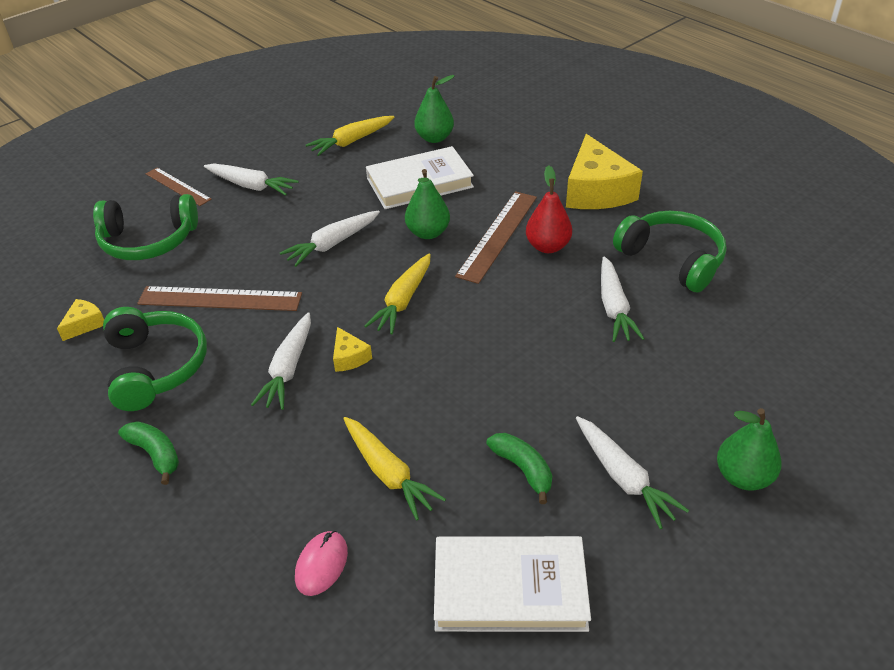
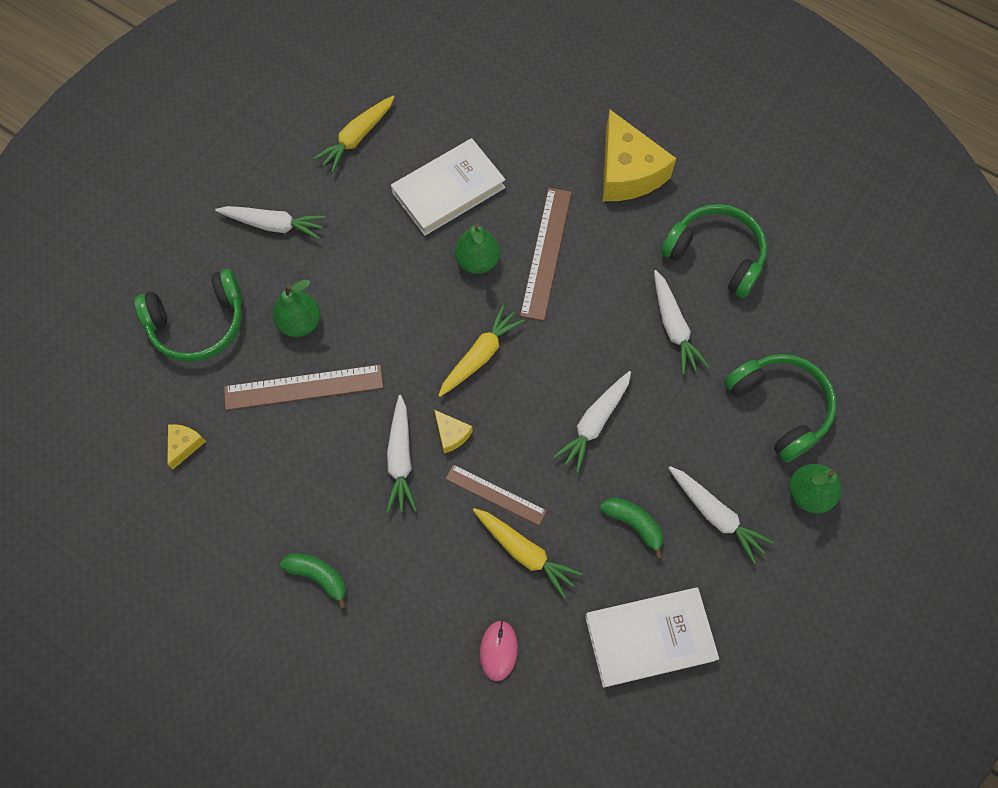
camera: 15 degrees left, 25 degrees up
(155, 367) = (277, 482): green headphones -> green headphones (779, 408)
(178, 186) = (195, 239): brown ruler -> brown ruler (495, 494)
(332, 244) = (388, 294): white carrot -> white carrot (594, 423)
(403, 301) = (480, 356): yellow carrot -> yellow carrot turned 150 degrees counterclockwise
(434, 138) = (444, 118): green pear -> green pear (300, 323)
(547, 246) = (597, 259): red pear -> none

